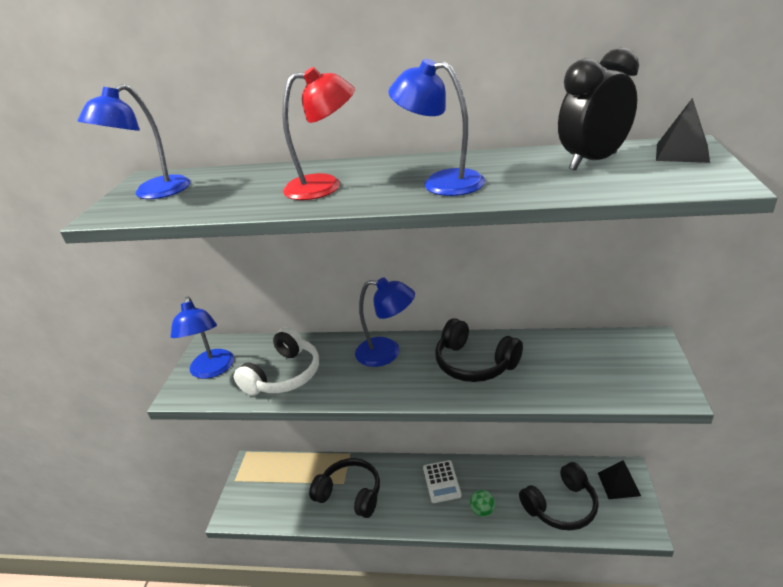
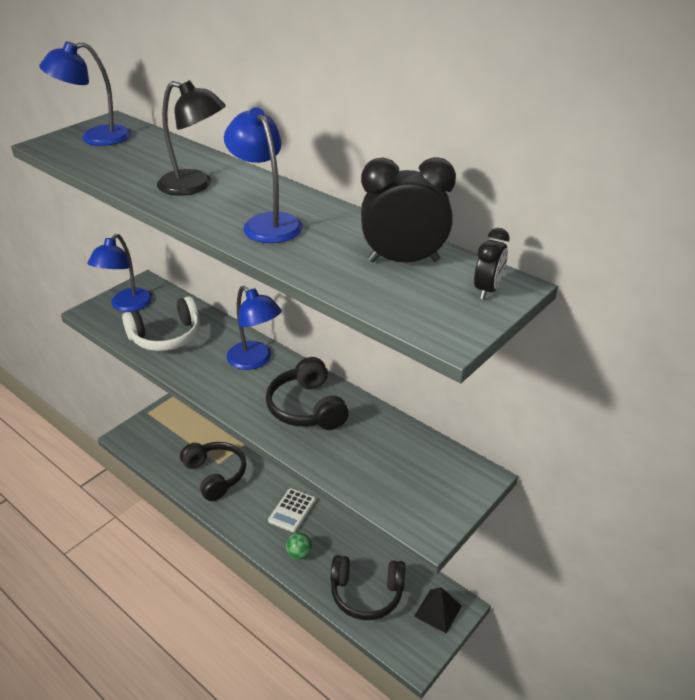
camera: 30 degrees right, 5 degrees up
(325, 186) = (195, 186): red lamp -> black lamp
(682, 153) = (487, 290): black pyramid -> black clock

